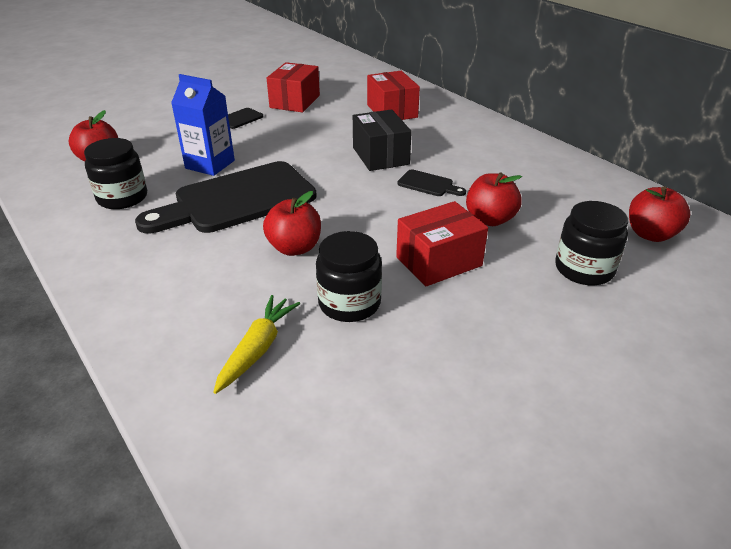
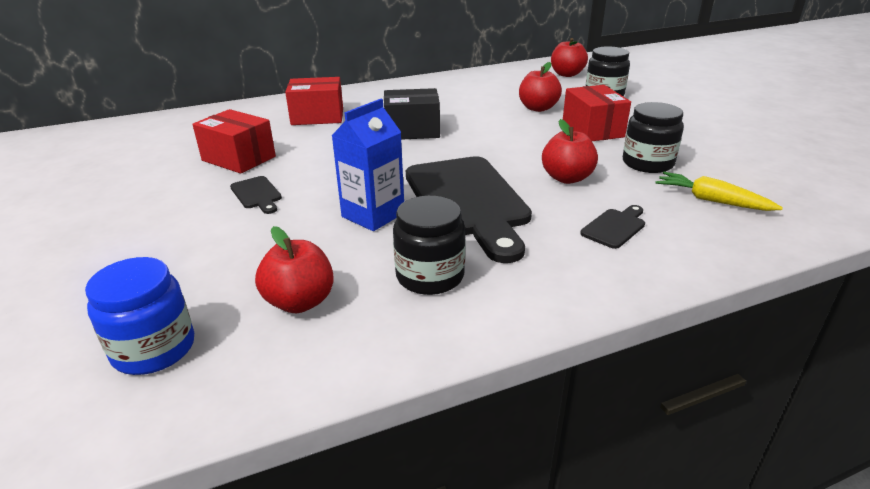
camera: 75 degrees left, 5 degrees down
(66, 133) = (154, 349): none -> blue jar
(428, 184) = (476, 120): black cutting board -> black cutting board (615, 227)

